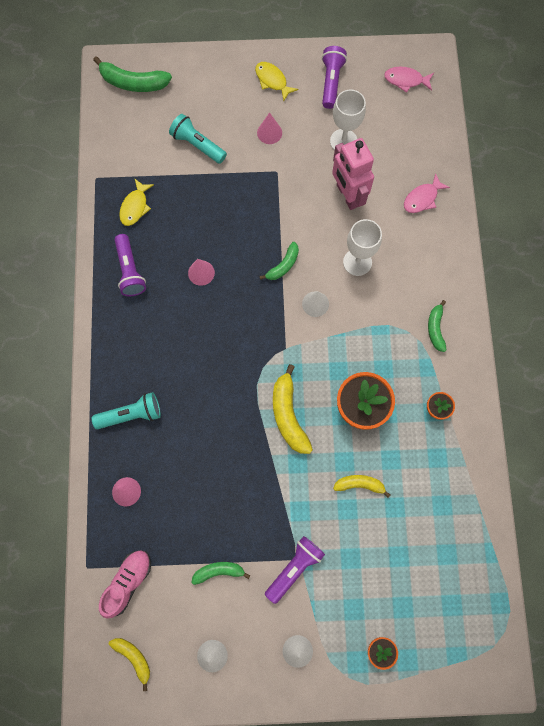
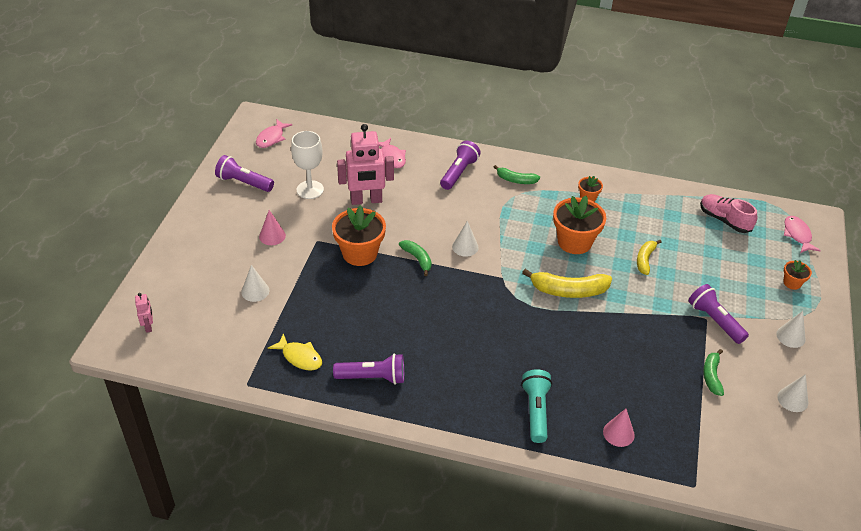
camera: 75 degrees left, 30 degrees down
(128, 582) = (714, 452): pink shoe -> pink shoe (724, 220)
(133, 83) = (148, 326): green banana -> pink robot
(133, 657) = (792, 464): yellow banana -> none
(197, 145) = (255, 291): turquoise flashlight -> white cone
(201, 273) = (400, 320): pink cone -> none
(272, 81) = (216, 220): yellow fish -> none
(273, 213) = (360, 253): none -> orange flower pot
(357, 262) = (435, 210): white goblet -> none
(424, 269) = (459, 172): none -> purple flashlight
(463, 654) = (797, 235): none -> pink fish

